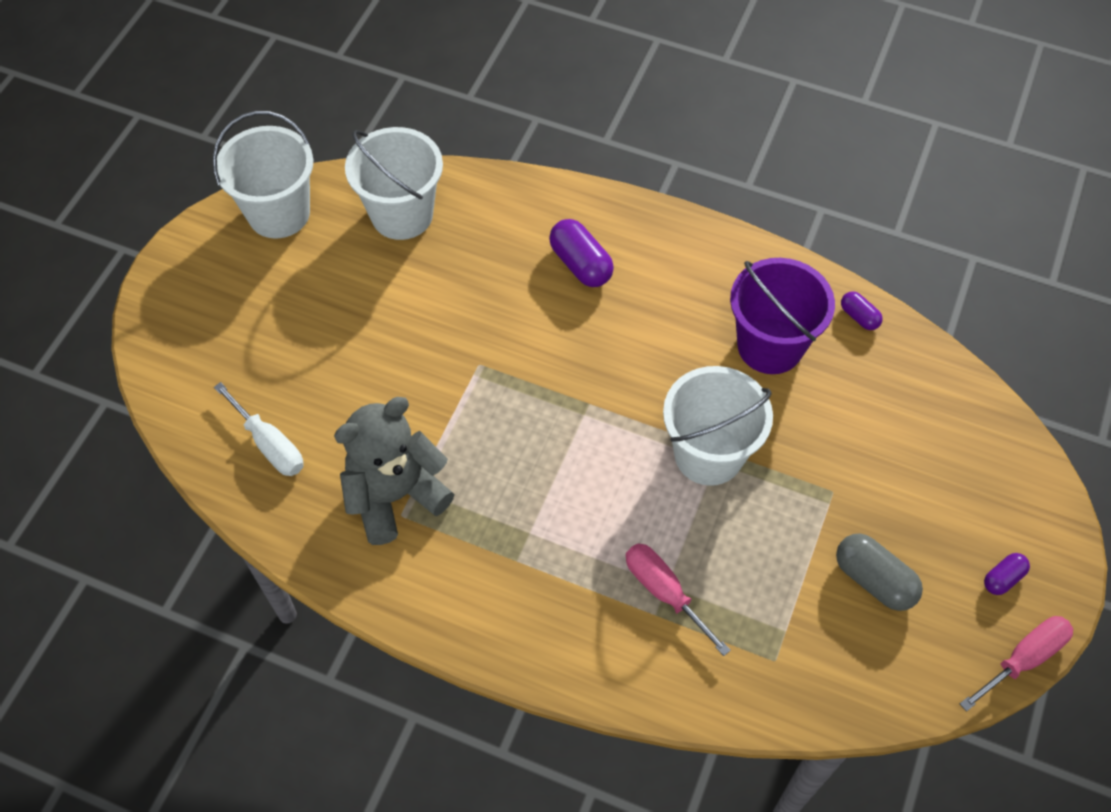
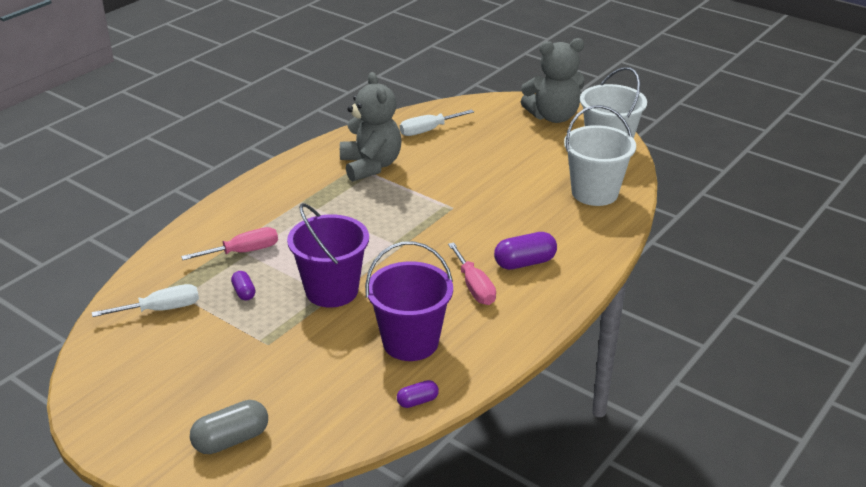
camera: 105 degrees right, 25 degrees down
(197, 288) = (553, 116): none -> grey teddy bear
(708, 454) = (332, 291): white bucket -> purple bucket
(822, 645) = (161, 309): none -> white screwdriver
(874, 580) = (188, 346): grey capsule -> grey capsule (231, 440)
(1003, 578) = (142, 415): purple capsule -> purple capsule (244, 292)
(1023, 659) = (77, 406): pink screwdriver -> pink screwdriver (474, 287)

